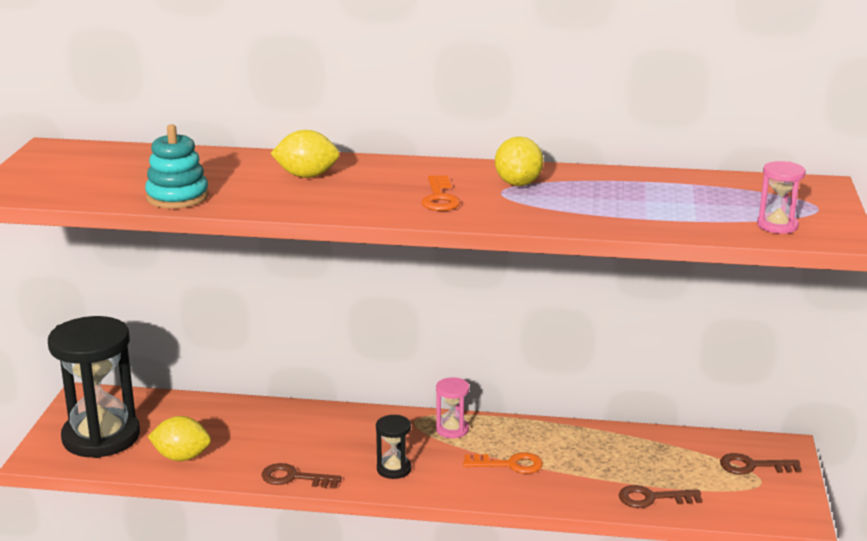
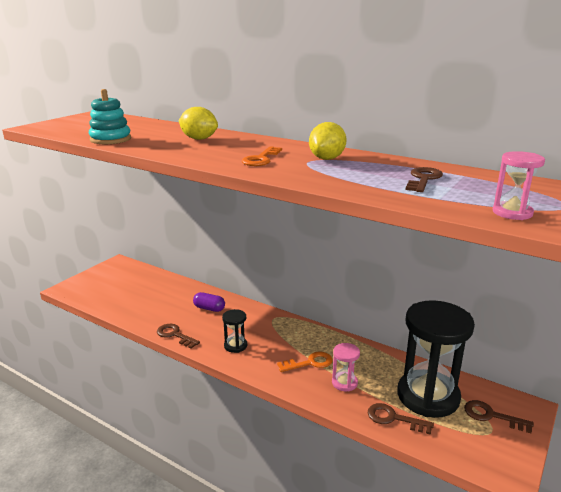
camera: 25 degrees right, 0 degrees up
(101, 437) = (103, 285): black hourglass -> black hourglass (428, 396)
(182, 457) = (130, 306): yellow lemon -> none
(309, 430) = (209, 308): none -> purple capsule
(452, 429) = (291, 329): pink hourglass -> pink hourglass (344, 383)
(509, 464) = (309, 363): orange key -> orange key turned 45 degrees counterclockwise
(657, 197) = (423, 179): none -> brown key

